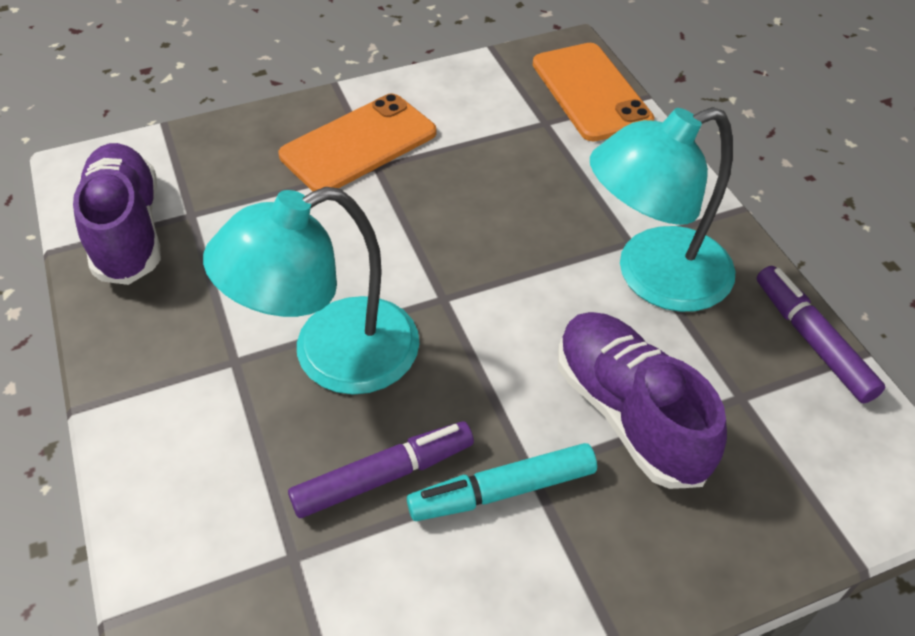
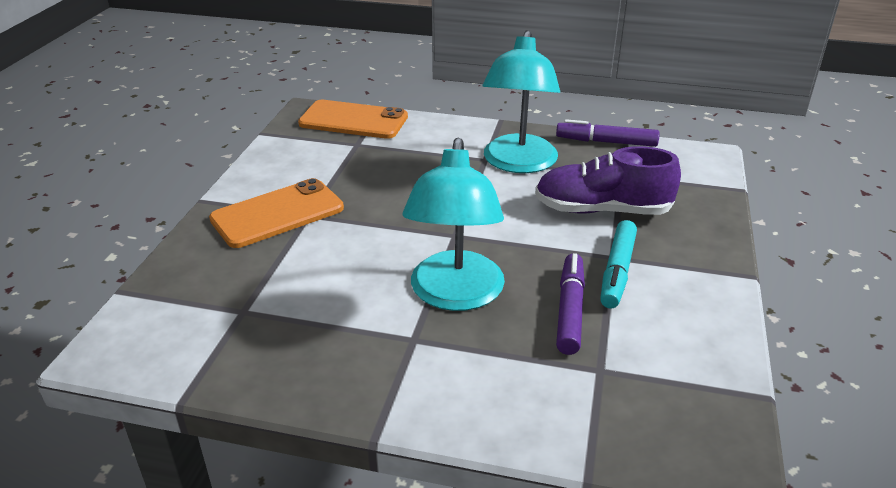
camera: 55 degrees left, 15 degrees down
(127, 230) = (217, 349): purple shoe -> none
(358, 144) = (277, 214): orange phone -> orange phone turned 60 degrees clockwise

